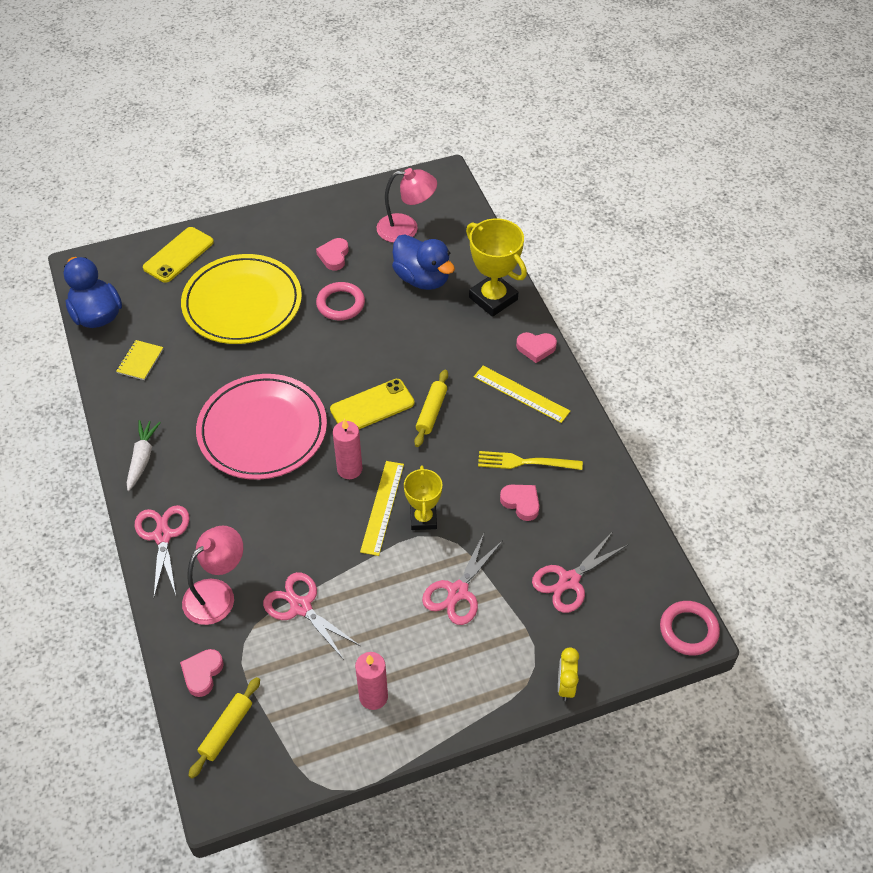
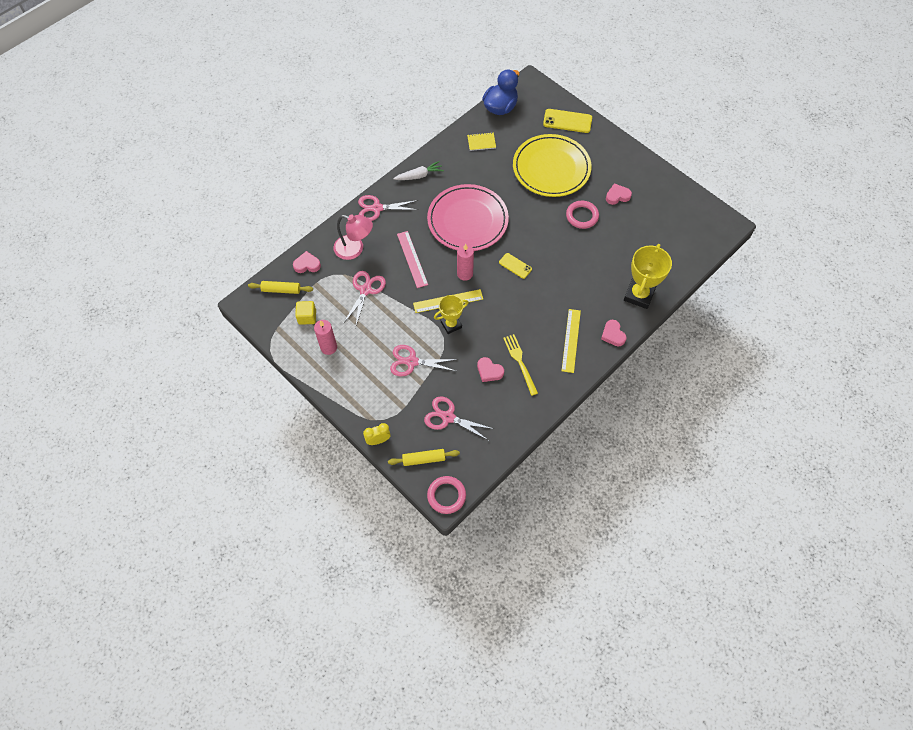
camera: 65 degrees right, 10 degrees up
(162, 535) = (377, 208): pink scissors -> pink scissors turned 150 degrees counterclockwise
(284, 524) = (412, 259): none -> pink ruler
(300, 709) = (307, 317): none -> yellow cube
(372, 406) = (515, 266): yellow phone -> yellow phone, size x0.62
(406, 229) = (666, 223): pink lamp -> none
(422, 278) = (630, 249): blue duck -> none
(431, 412) = (528, 298): yellow rolling pin -> yellow rolling pin (424, 459)
(521, 503) = (489, 371): pink heart -> pink heart turned 105 degrees clockwise

